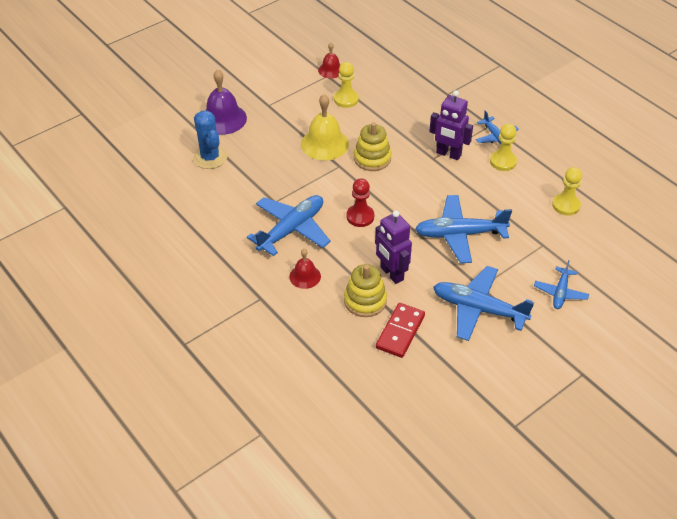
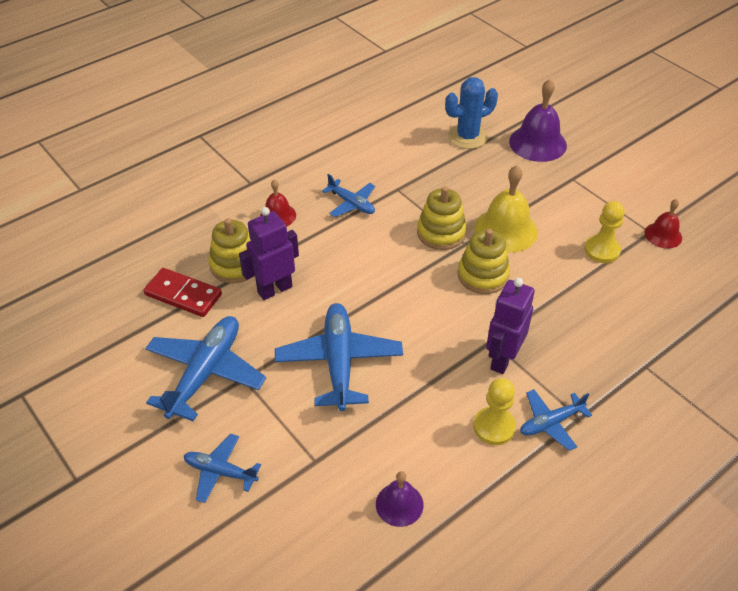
camera: 90 degrees right, 0 degrees up
(291, 229) = (351, 204): blue plane -> blue plane, size x0.56
(327, 178) = (441, 233): none -> yellow stacking toy
(360, 216) = (373, 262): red pawn -> none
(566, 205) = (399, 504): yellow pawn -> purple bell

